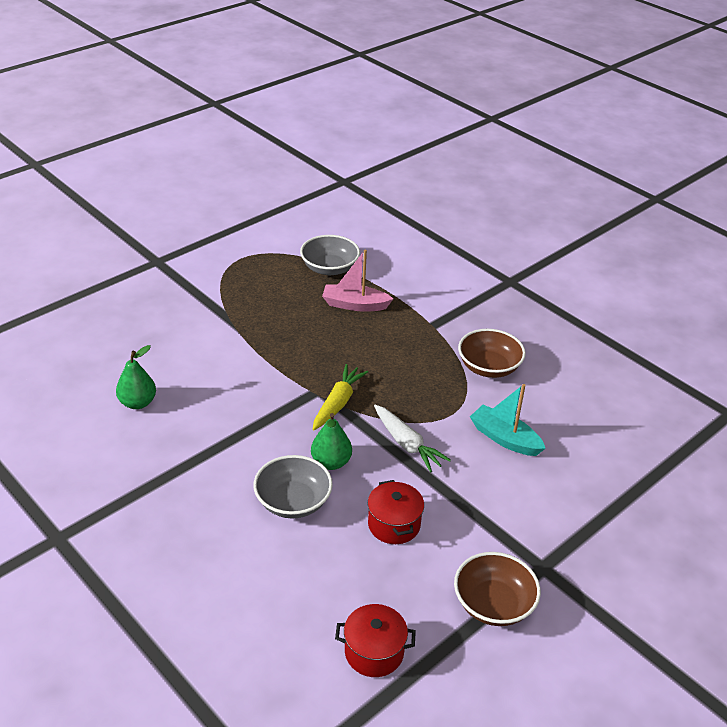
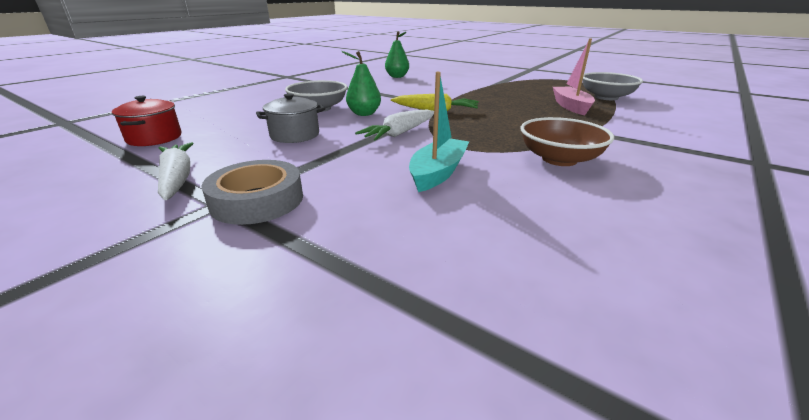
camera: 80 degrees right, 10 degrees down
(394, 524) = (295, 135): red pot -> grey pot
(493, 604) = (177, 178): brown bowl -> white carrot
(540, 545) = (257, 200): none -> grey tape

